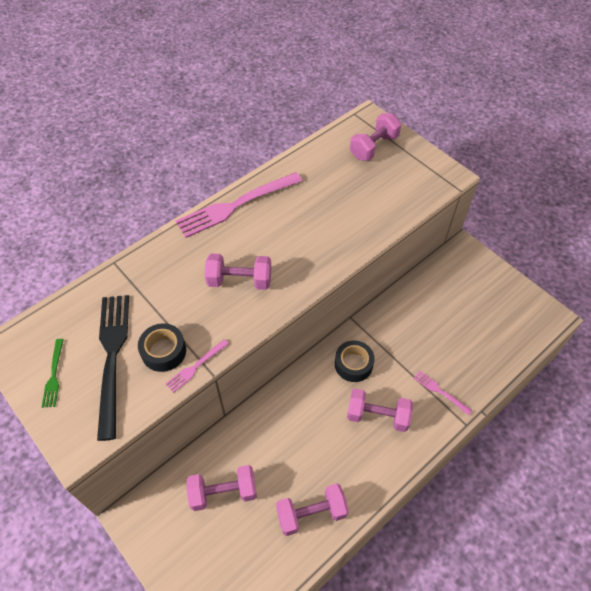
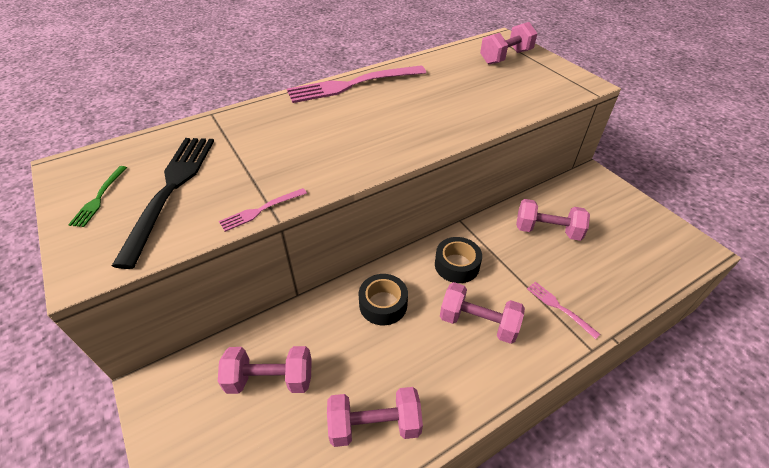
camera: 10 degrees right, 10 degrees down
(164, 351) = (230, 191): black tape -> black tape (383, 304)
(239, 281) = (337, 141): pink dumbbell -> pink dumbbell (547, 231)

